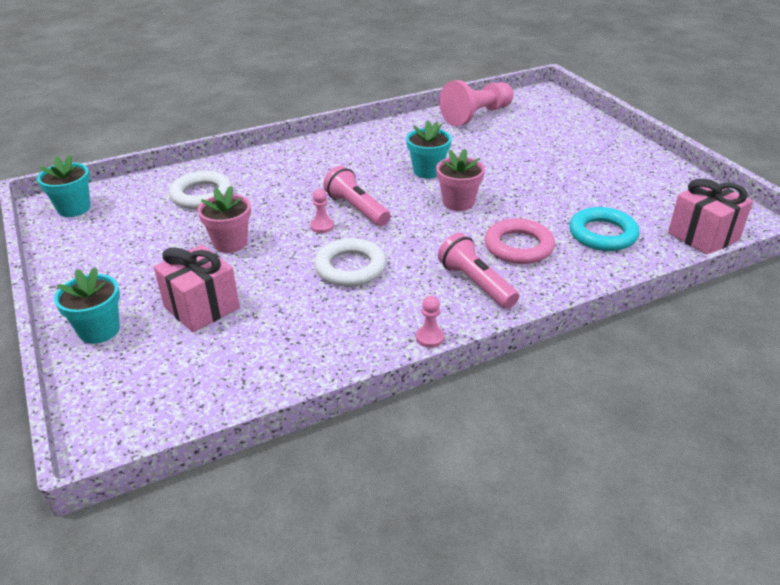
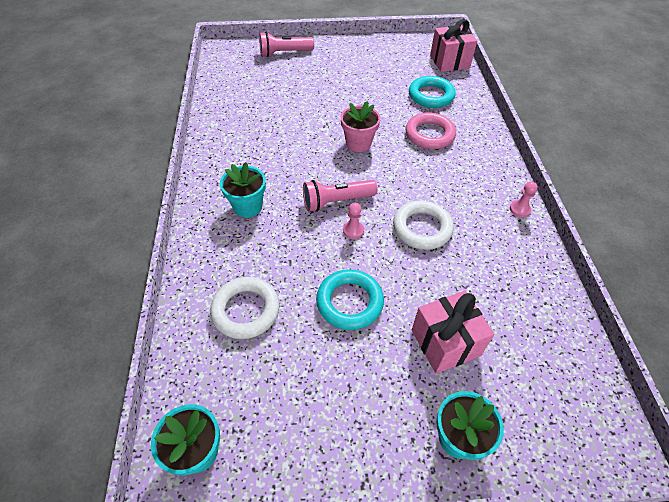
camera: 70 degrees left, 15 degrees up
(230, 243) = (349, 302): pink flower pot -> turquoise ring
(428, 171) = (302, 144): turquoise flower pot -> turquoise flower pot (248, 206)
(475, 283) = (465, 168): pink flashlight -> pink flashlight (284, 53)
(476, 115) = (230, 91): pink pawn -> none

